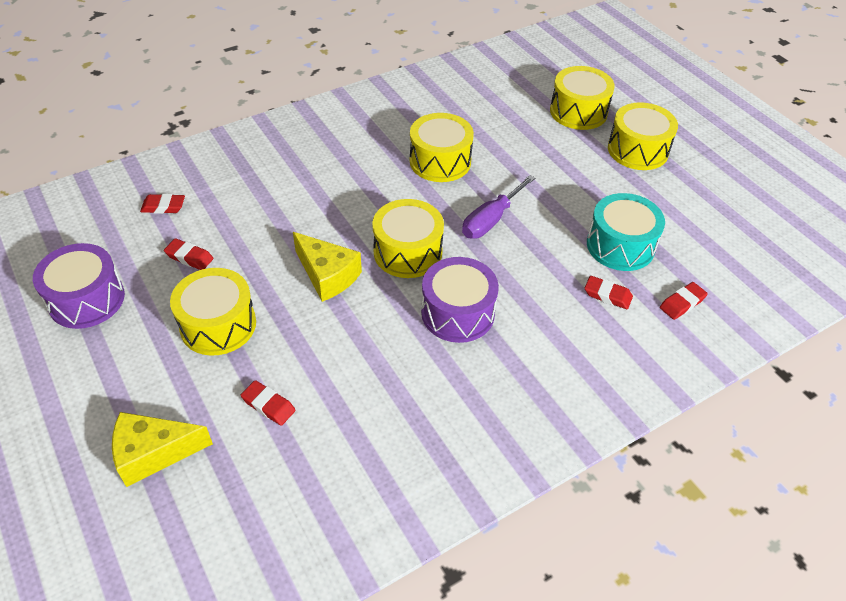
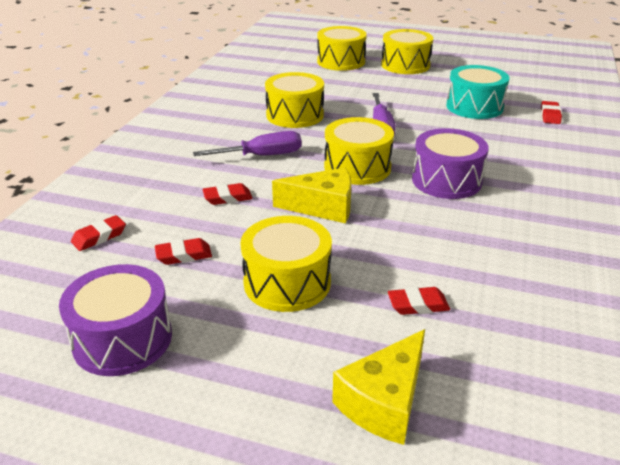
camera: 40 degrees left, 15 degrees down
(354, 194) = (262, 156): none -> purple screwdriver
(607, 295) = (509, 130): red eraser -> red eraser (227, 198)

